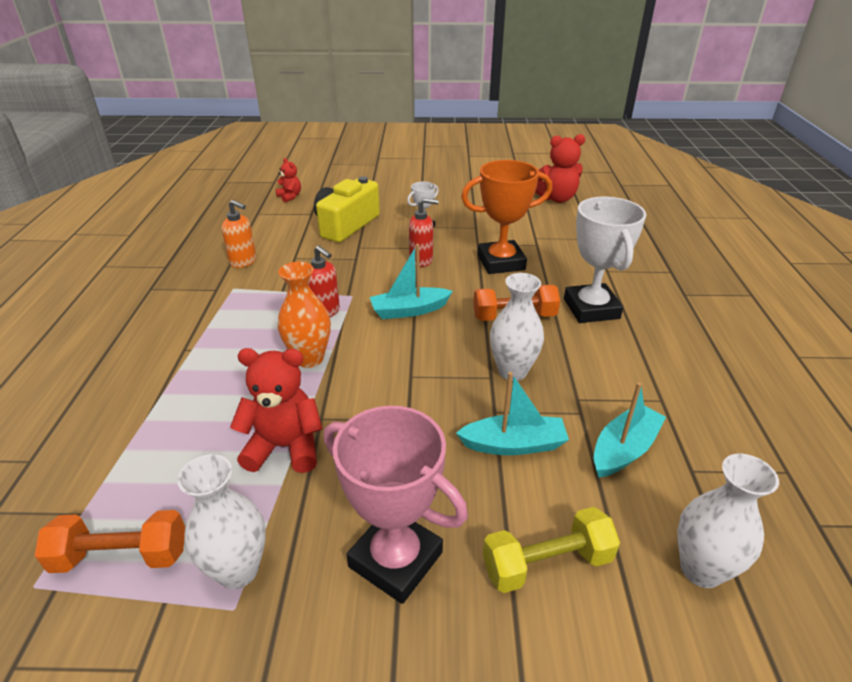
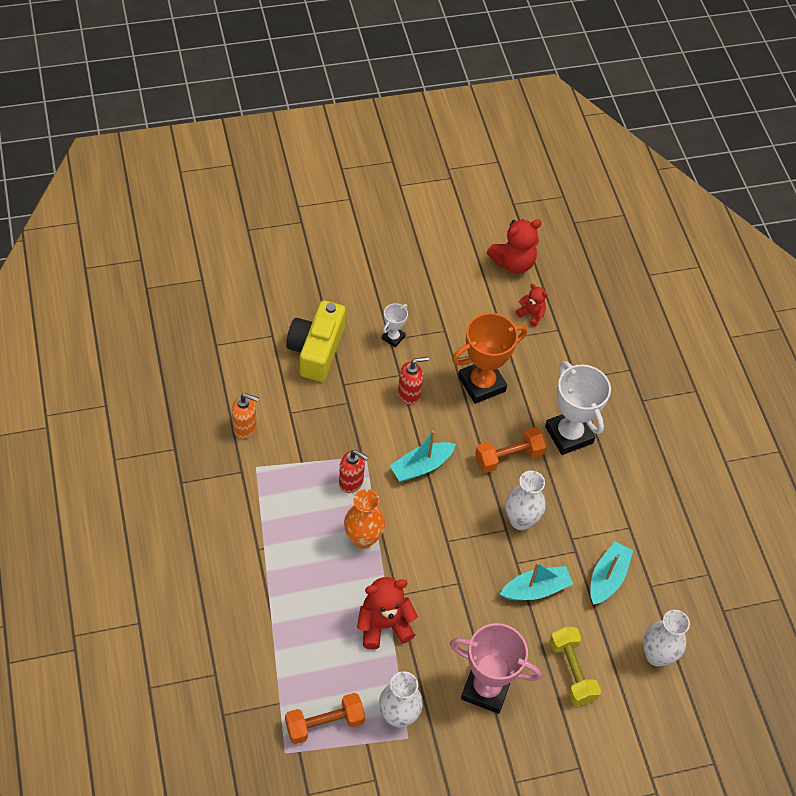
camera: 20 degrees left, 20 degrees up
(290, 197) = (235, 307): red teddy bear -> red teddy bear (531, 314)
(546, 563) = (572, 671): yellow dumbbell -> yellow dumbbell turned 75 degrees counterclockwise

